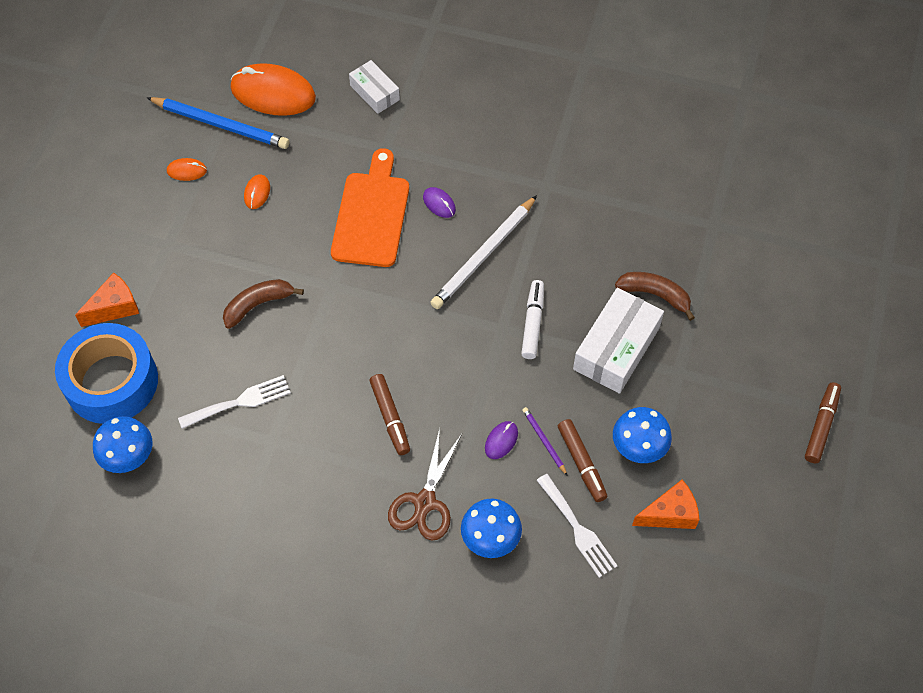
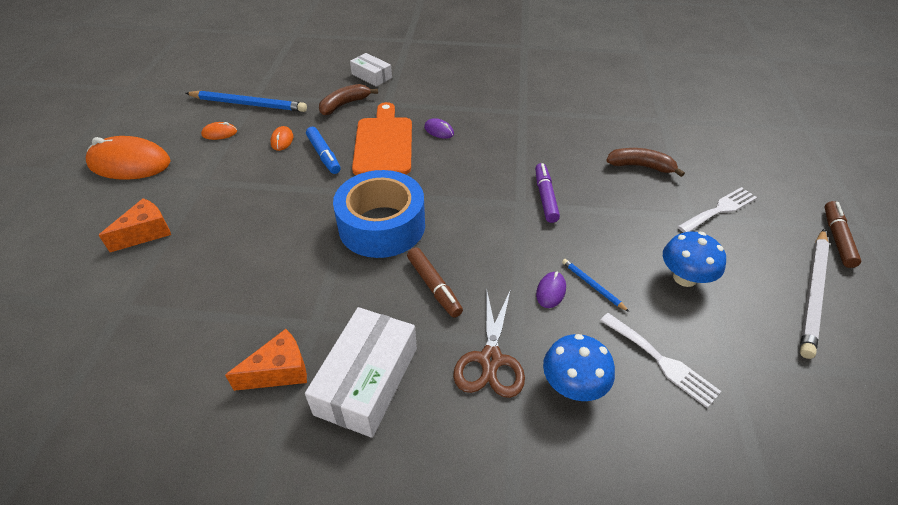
camera: 10 degrees left, 15 degrees down
(111, 382) = (137, 294): blue tape -> blue tape (382, 226)
(128, 456) = (151, 363): blue mushroom -> none
(240, 402) = (276, 294): white fork -> white fork (719, 209)
(258, 304) = (289, 214): brown banana -> brown banana (344, 104)
(273, 93) = (290, 83): orange mouse -> orange mouse (130, 163)
(302, 223) = (324, 155): none -> blue marker
(484, 255) = (487, 158): white pencil -> white pencil (813, 293)
(532, 323) = (545, 197): white marker -> purple marker
(544, 441) = (592, 286): purple pencil -> blue pencil
(581, 463) = (637, 299): brown marker -> none
(616, 348) = (626, 206): white box -> white box (367, 380)
(670, 513) = (746, 332): orange cheese -> orange cheese (279, 371)

